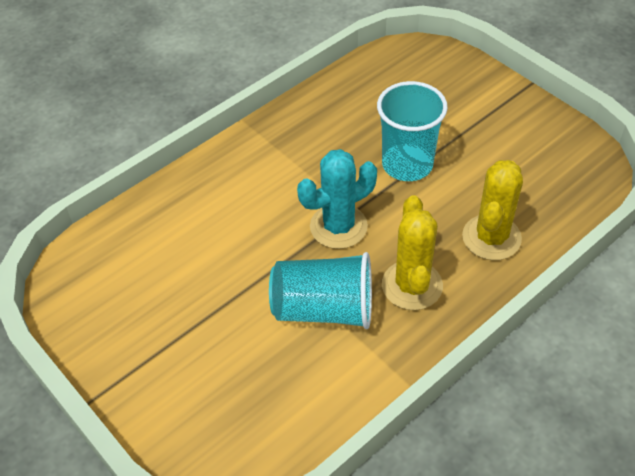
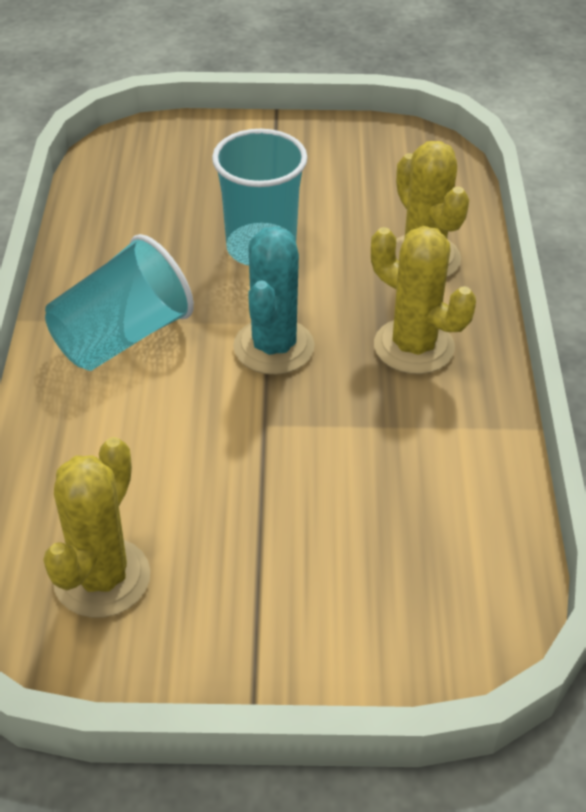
camera: 50 degrees left, 5 degrees down
(116, 279) = (102, 578): none -> yellow cactus
(324, 309) = (365, 428): turquoise cup -> turquoise cup (122, 337)

